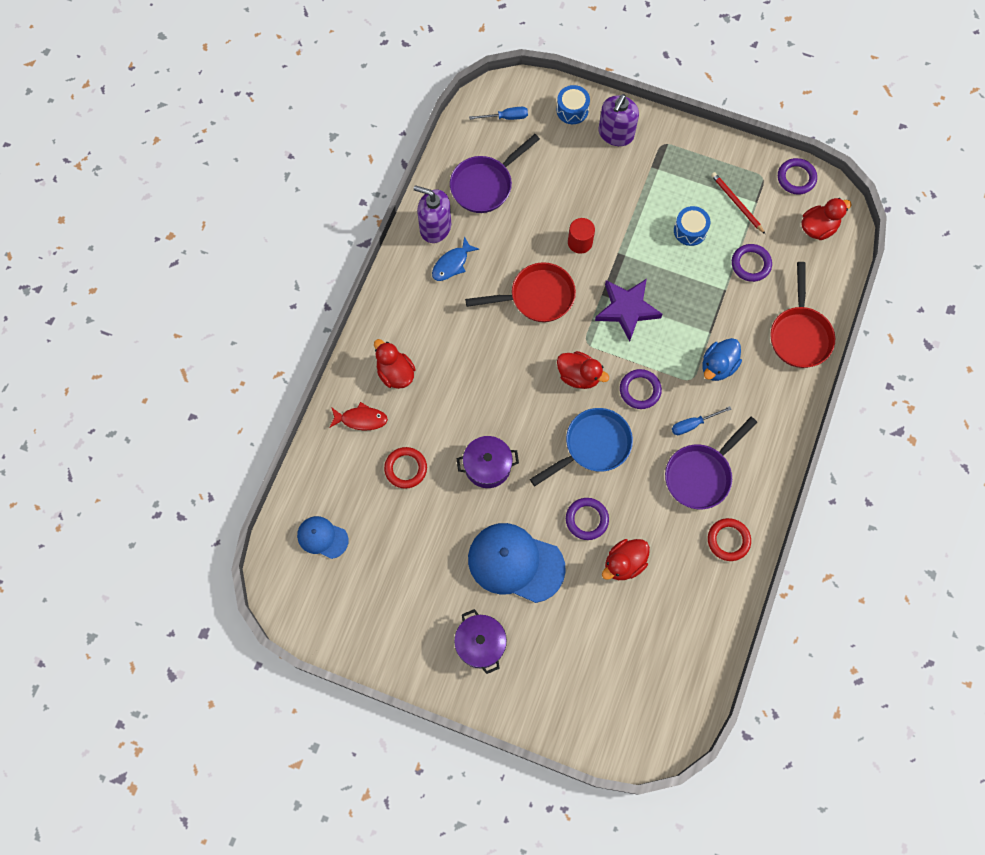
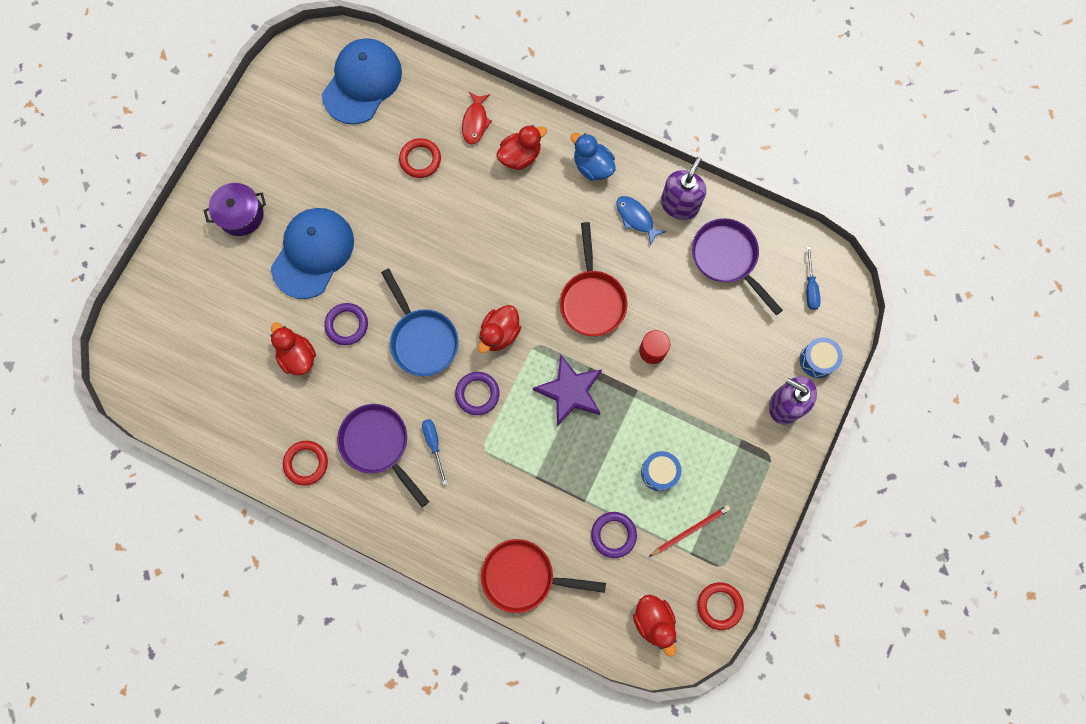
camera: 95 degrees right, 5 degrees up
(322, 537) = (362, 82): blue cap -> blue cap, size x1.87
(487, 466) = (413, 235): purple pot -> none
(718, 366) = (496, 480): blue duck -> blue duck (592, 166)
(796, 178) = (719, 606): purple ring -> red ring

